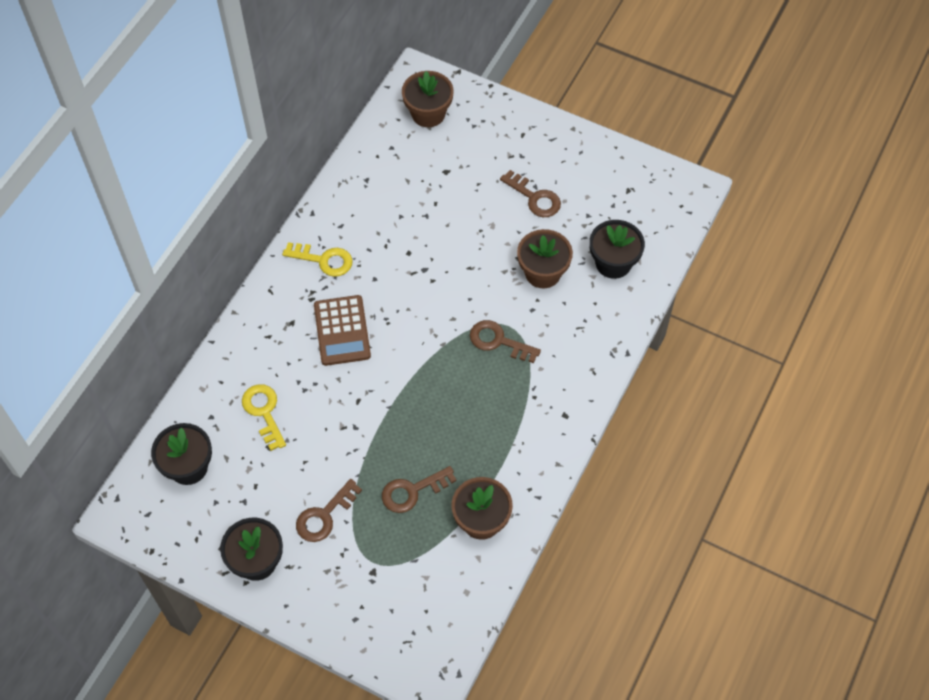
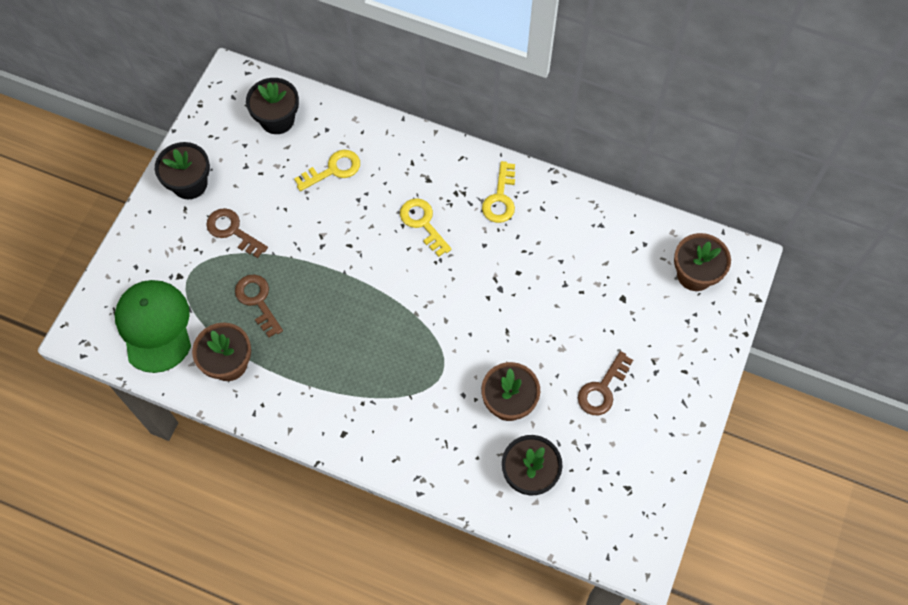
camera: 85 degrees right, 5 degrees up
(342, 331) = (423, 223): brown calculator -> yellow key
(431, 597) = (154, 326): none -> green cap
(498, 341) = (423, 365): brown key -> none

